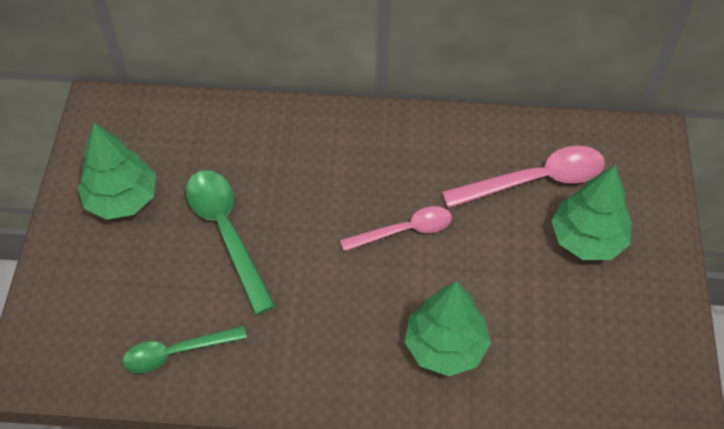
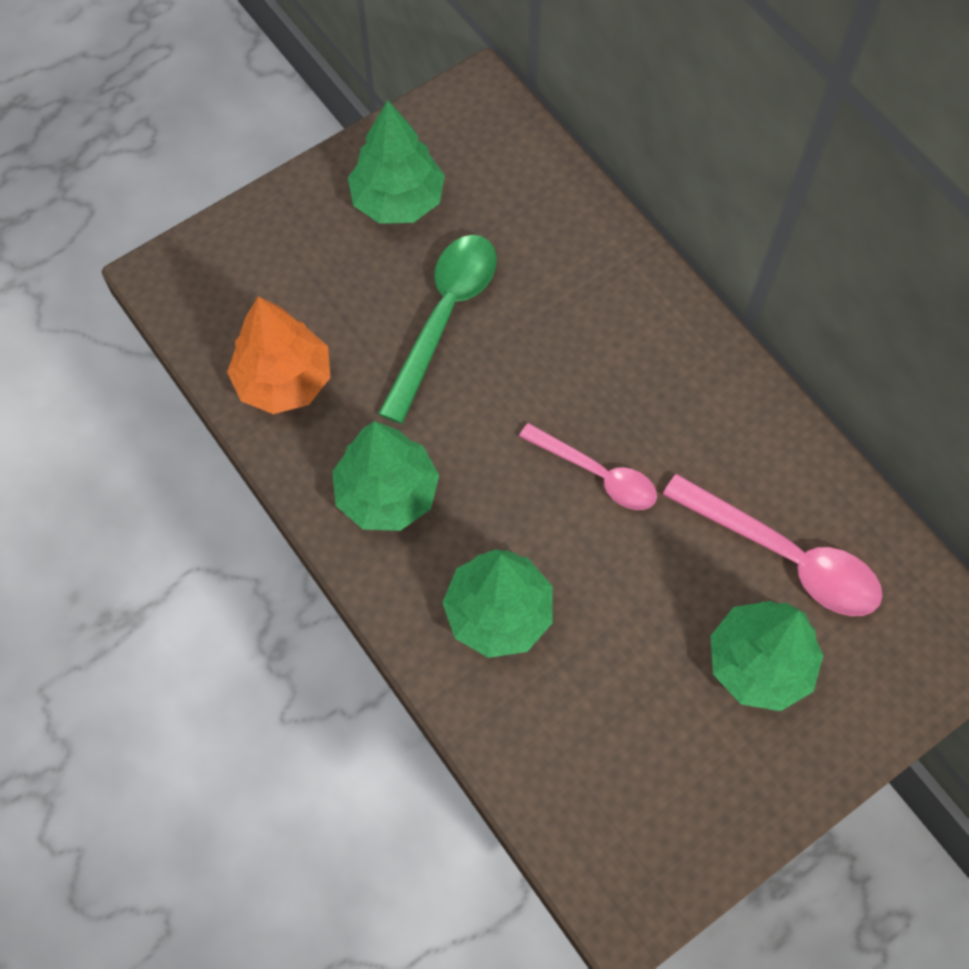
camera: 50 degrees right, 10 degrees up
(176, 352) = (283, 380): green spoon -> orange tree
(312, 350) = (387, 494): none -> green tree

